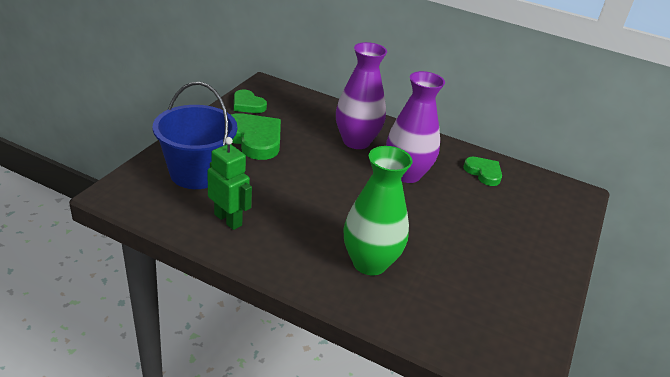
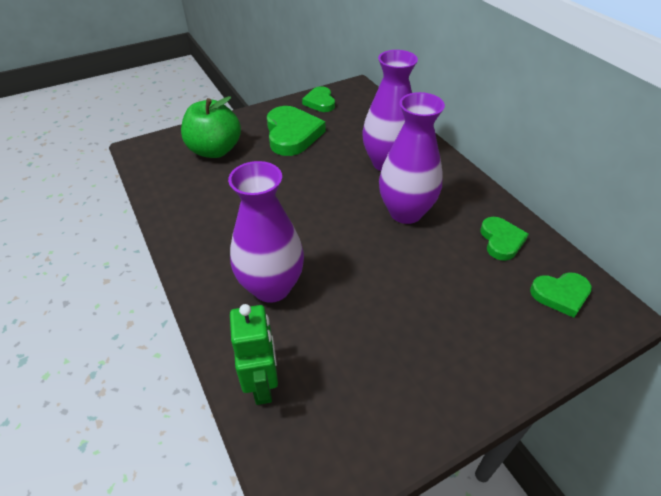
camera: 40 degrees right, 10 degrees up
(196, 173) = (215, 150): blue bucket -> green apple
(228, 220) = (196, 198): green robot -> green robot (263, 384)
(369, 263) = (271, 287): green vase -> purple vase
(545, 194) = (560, 295): none -> green heart

